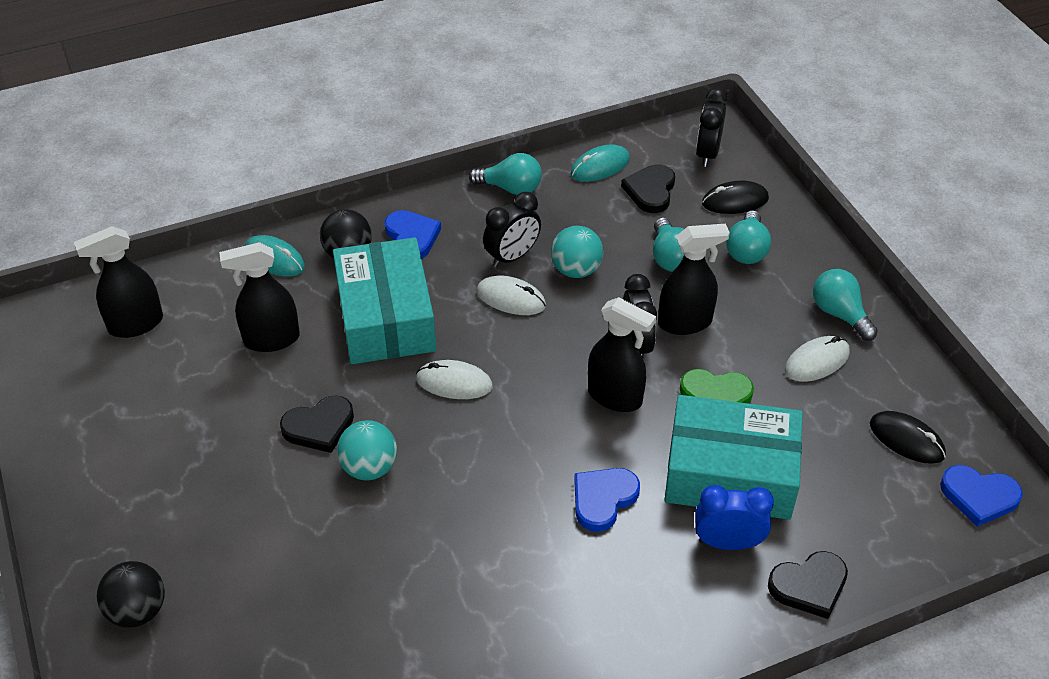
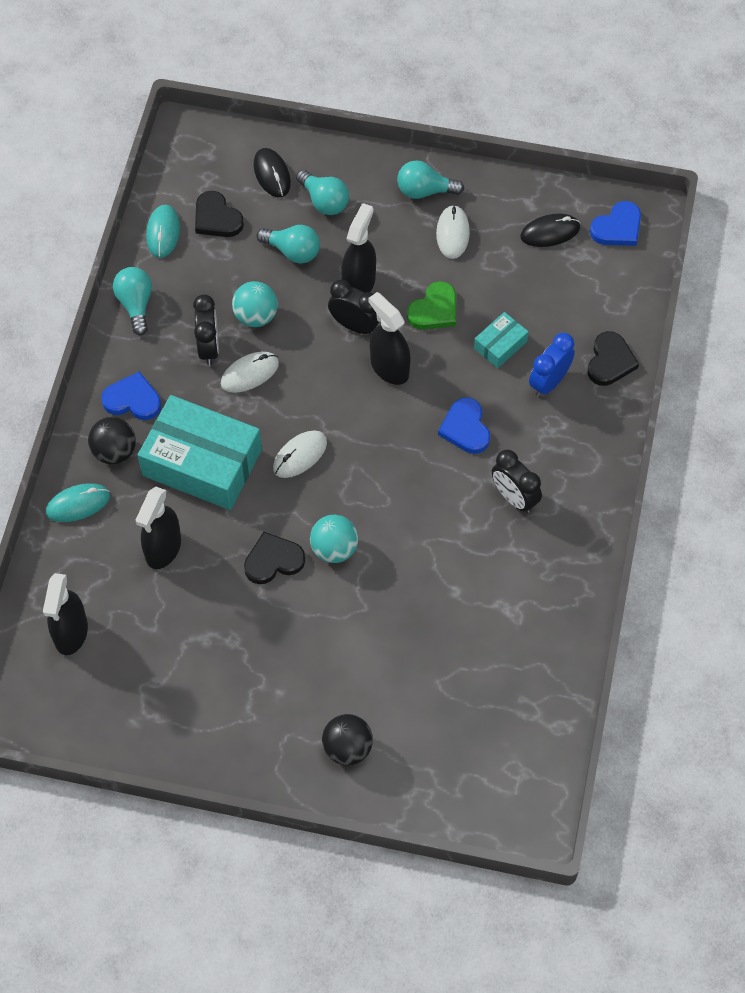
camera: 55 degrees left, 15 degrees up
(319, 427) = (273, 560): black heart -> black heart turned 120 degrees counterclockwise
(510, 188) = (135, 304): turquoise light bulb -> turquoise light bulb turned 60 degrees counterclockwise
(615, 397) = (389, 367): black spray bottle -> black spray bottle turned 105 degrees counterclockwise
(707, 154) = (209, 156): black clock -> black clock (514, 498)
(730, 473) = (500, 345): turquoise box -> turquoise box, size x0.46
(735, 201) = (272, 174): black mouse -> black mouse turned 45 degrees counterclockwise

